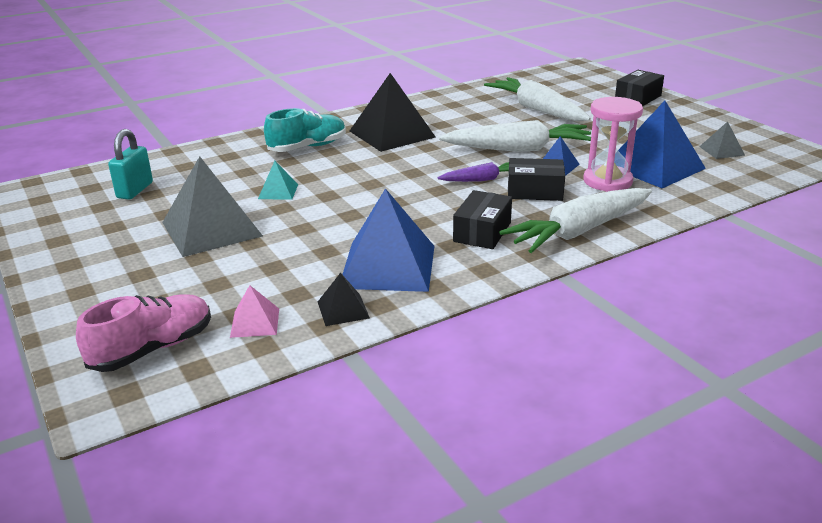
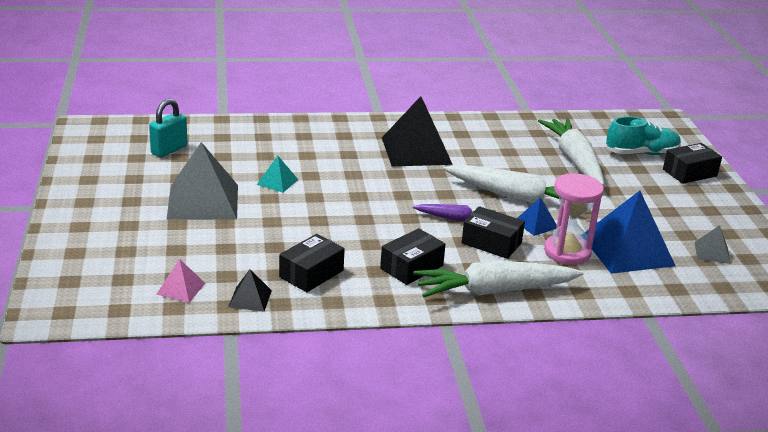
camera: 20 degrees right, 0 degrees up
(153, 349) = (100, 286): pink shoe -> none
(308, 147) = (333, 145): turquoise shoe -> turquoise shoe (641, 153)
(388, 266) = (311, 274): blue pyramid -> black box

